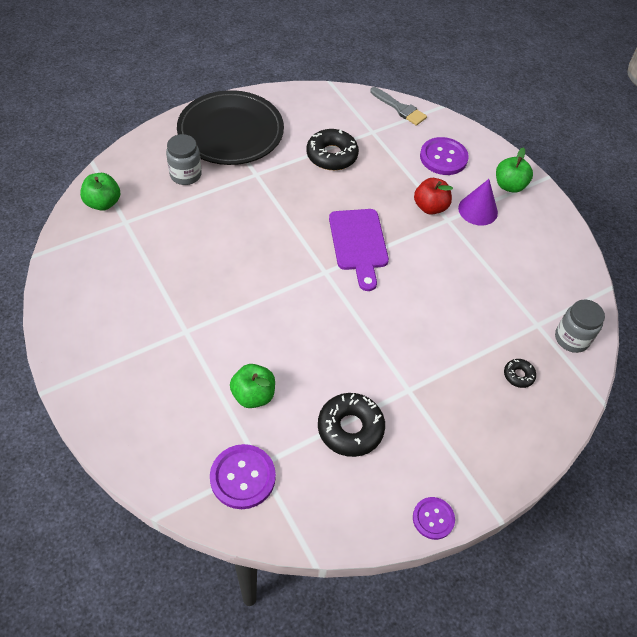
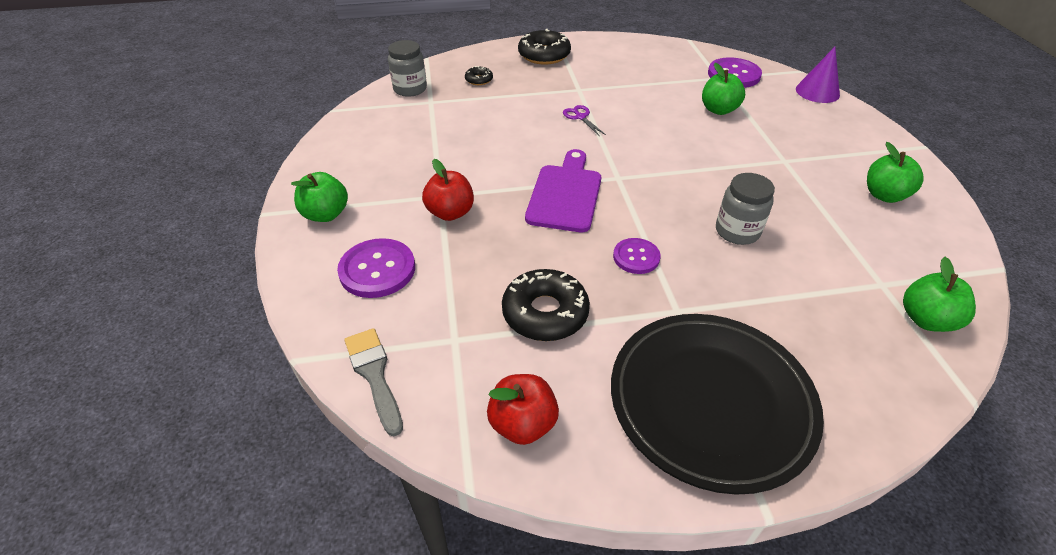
camera: 155 degrees left, 10 degrees down
(103, 309) = (884, 195): none -> green apple
(185, 175) = (795, 336): grey jar -> grey jar (737, 231)
(318, 105) = (523, 424): none -> red apple
(350, 428) = (639, 80): black donut -> black donut (544, 55)
(387, 342) = (580, 117): none -> purple scissors
(433, 518) = (599, 39): purple button -> purple button (636, 257)
(478, 210) = (394, 197): purple cone -> purple cone (817, 92)

